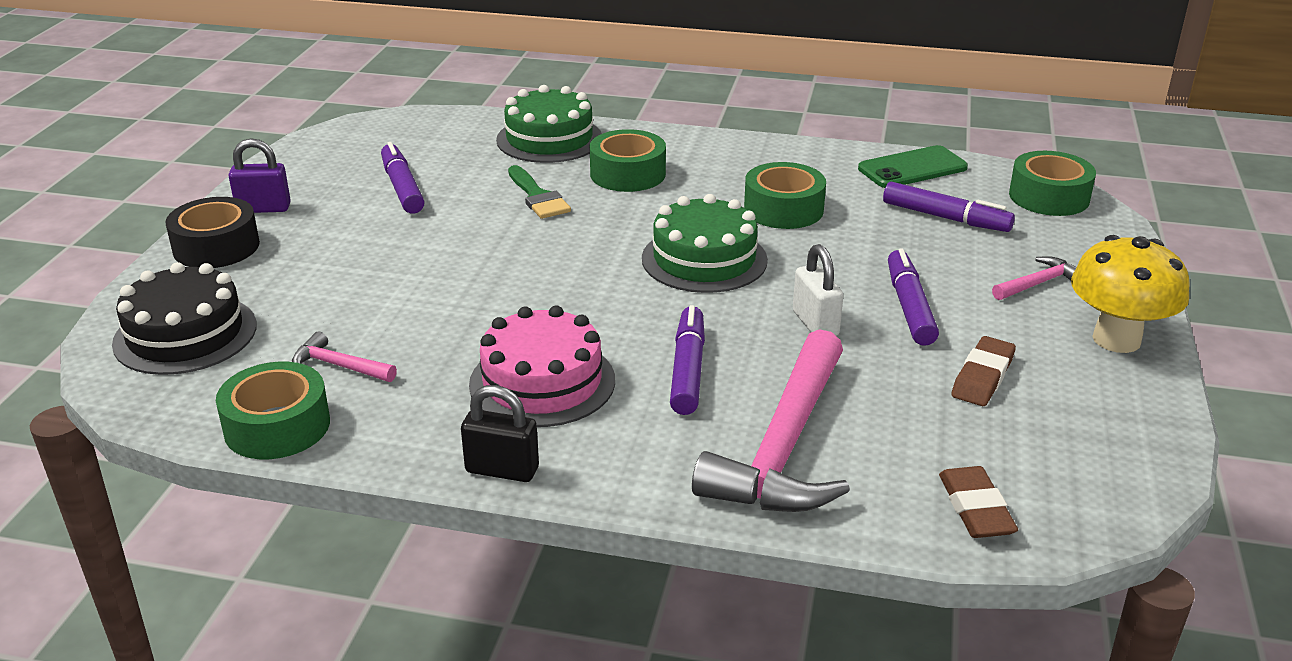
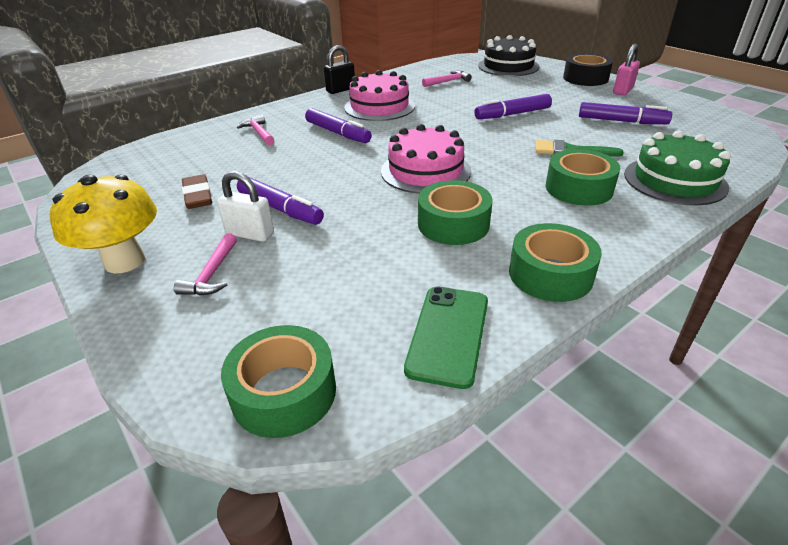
camera: 130 degrees right, 5 degrees up
(263, 208) = (622, 90): purple padlock -> pink padlock
(277, 426) = (423, 69): green tape -> green tape (550, 274)
(704, 259) = (425, 171): green cake -> pink cake
(784, 447) = (258, 132): pink hammer -> pink hammer, size x0.44
(815, 323) = (316, 174): white padlock -> white padlock (250, 234)
(945, 218) = (343, 292): purple marker -> purple marker (512, 114)
(975, 508) = (157, 151): brown eraser -> none

